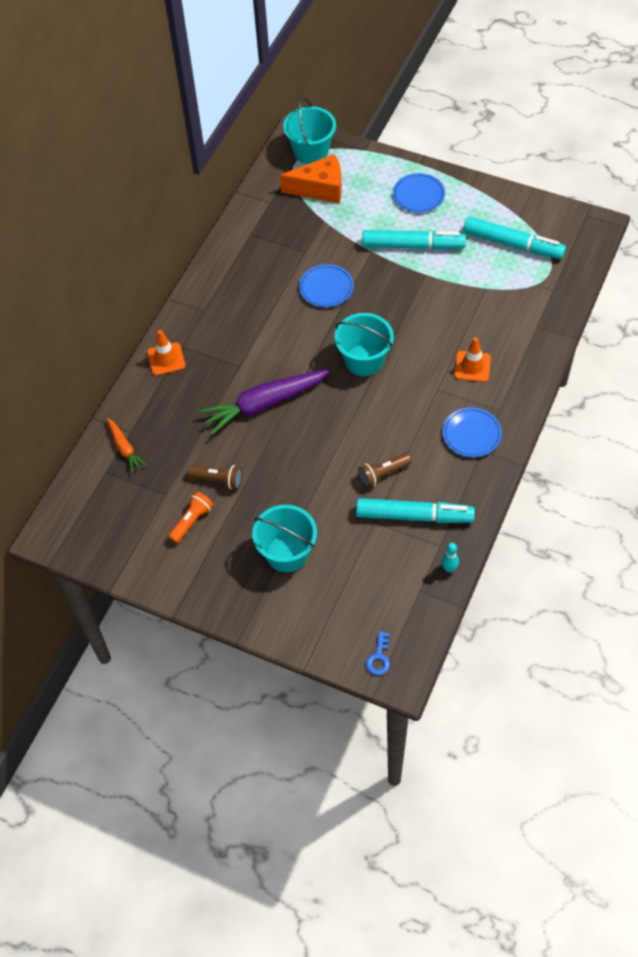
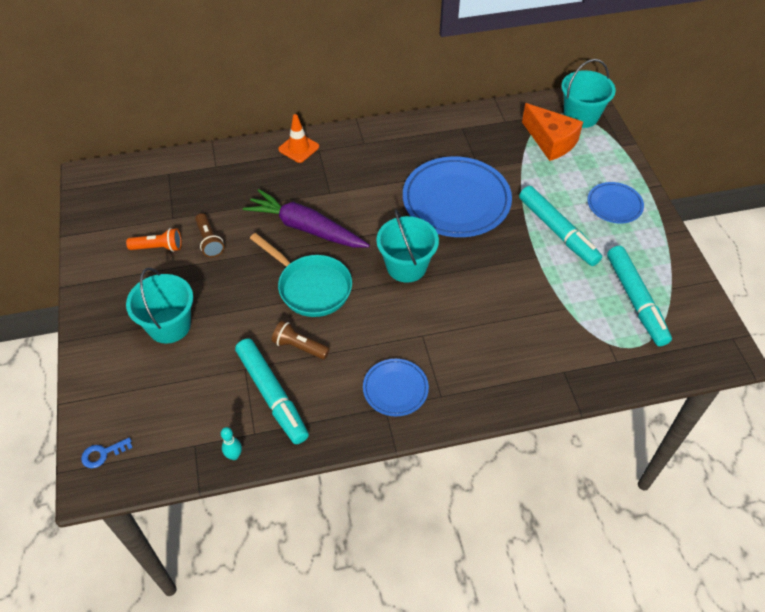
camera: 50 degrees right, 5 degrees down
(124, 448) = (197, 171): orange carrot -> none
(326, 288) = (456, 201): blue plate -> blue plate, size x1.96
(330, 434) = (311, 287): none -> turquoise pan
(472, 366) = (470, 347): orange traffic cone -> none

